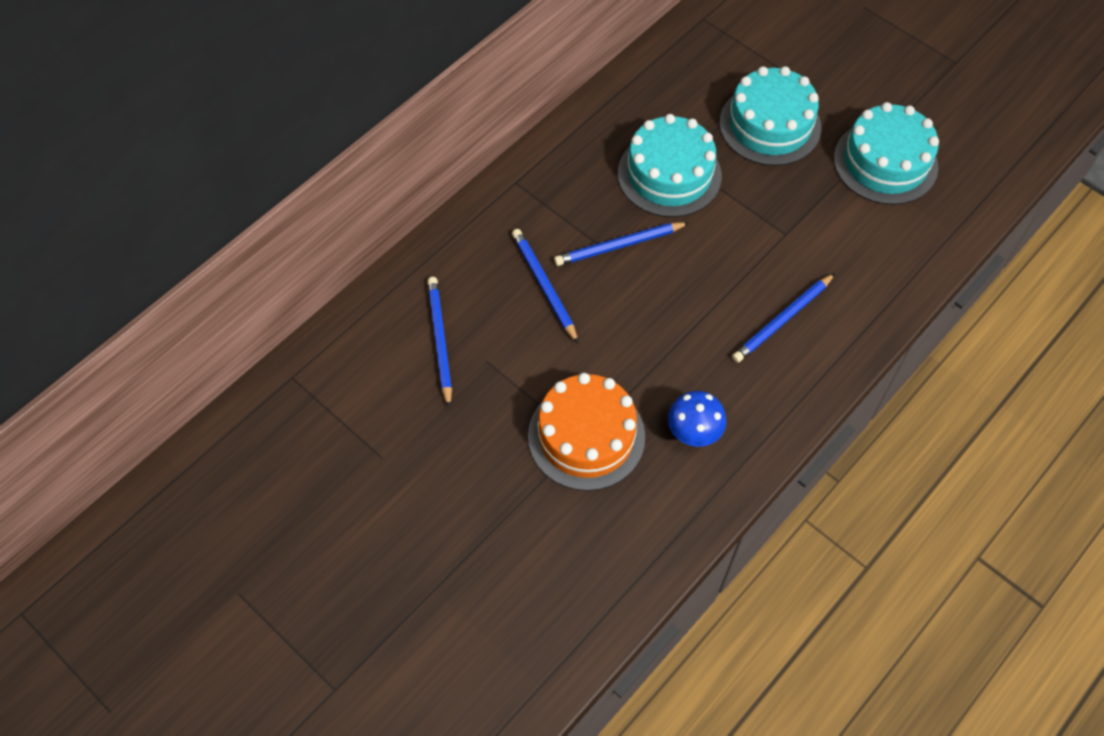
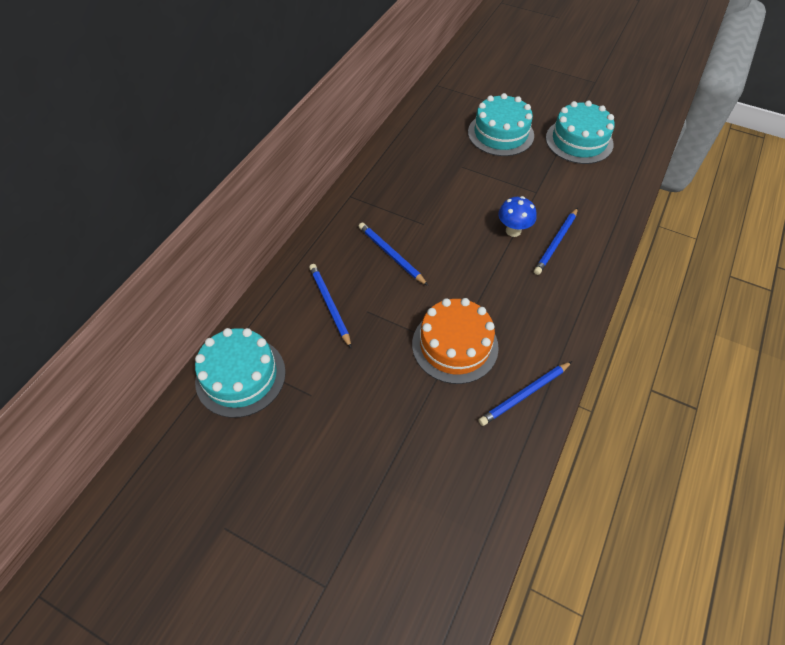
camera: 15 degrees left, 5 degrees down
(619, 245) = (432, 220): blue pencil -> blue pencil (524, 394)
(669, 174) = (449, 172): turquoise cake -> turquoise cake (240, 376)
(693, 435) = (527, 327): blue mushroom -> blue mushroom (513, 231)

